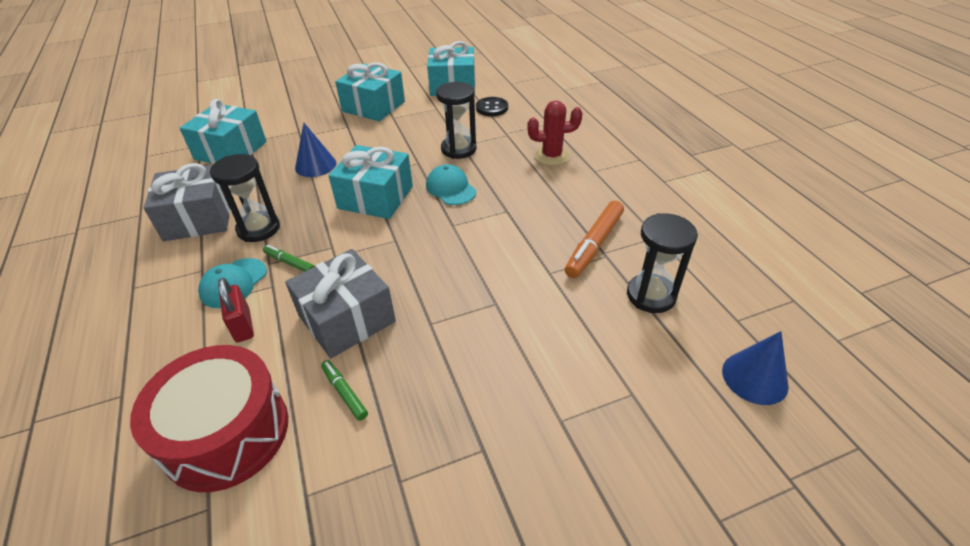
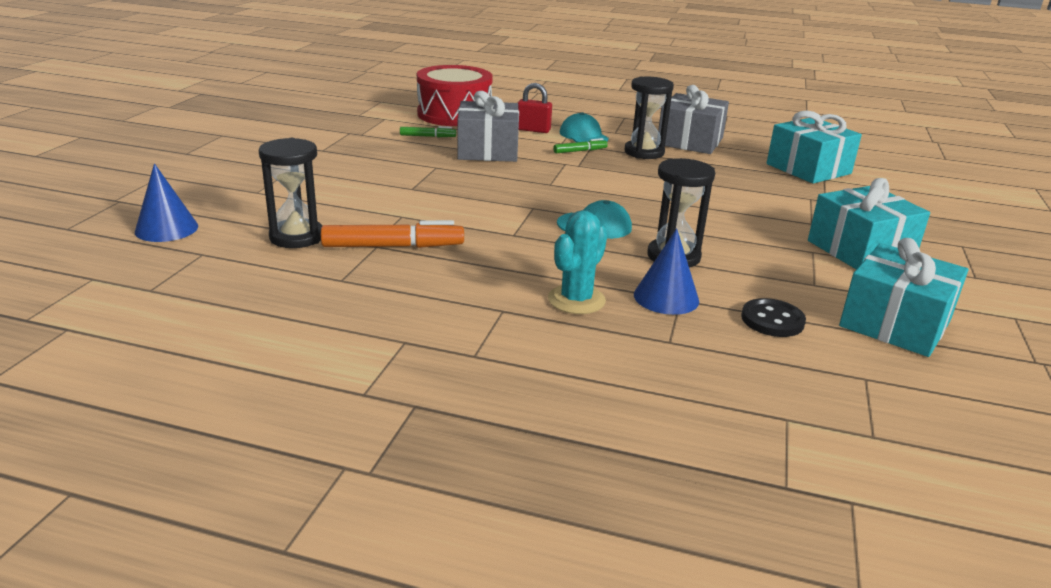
camera: 125 degrees right, 15 degrees down
(315, 165) = (730, 189): blue cone -> blue cone (666, 297)
(375, 197) = (629, 195): turquoise gift -> none
(551, 156) = (576, 300): red cactus -> turquoise cactus
(594, 245) = (393, 246): orange marker -> orange marker turned 105 degrees clockwise

